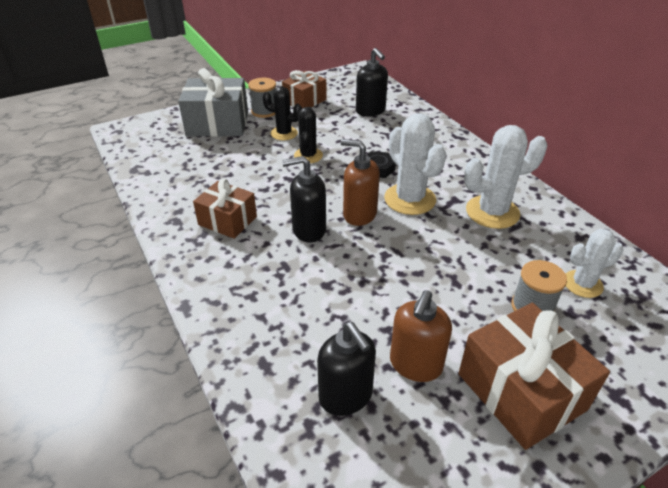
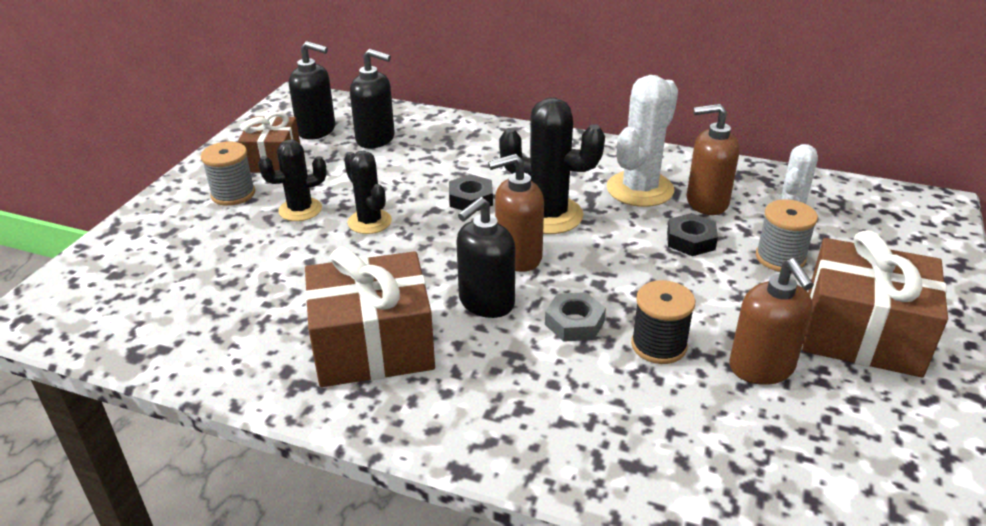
camera: 40 degrees left, 5 degrees down
(217, 124) = (184, 238): grey gift -> none
(227, 221) = (373, 345): brown gift -> brown gift, size x1.58
(340, 268) = (574, 323): none -> grey nut
(346, 396) = (746, 438): black soap dispenser -> black soap dispenser (317, 130)
(370, 310) = (659, 345): none -> black spool
(410, 199) = (548, 215): white cactus -> black cactus
(482, 261) = (691, 240): none -> black nut
(529, 243) = (706, 202): none -> brown soap dispenser

